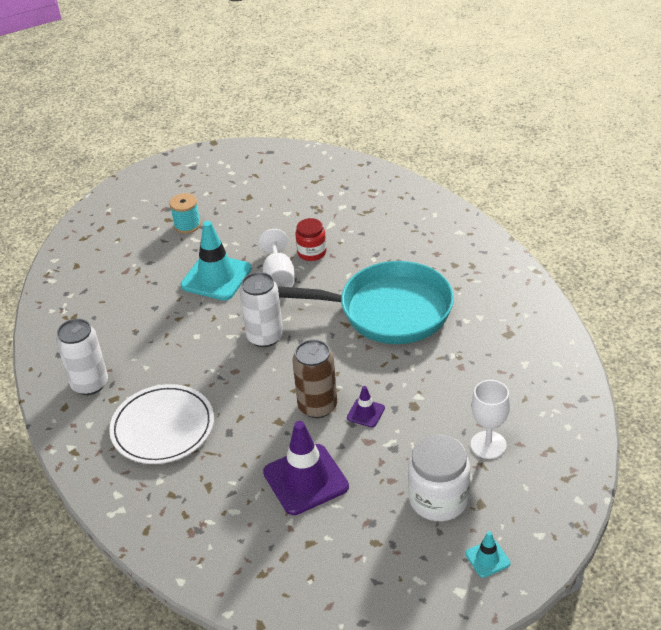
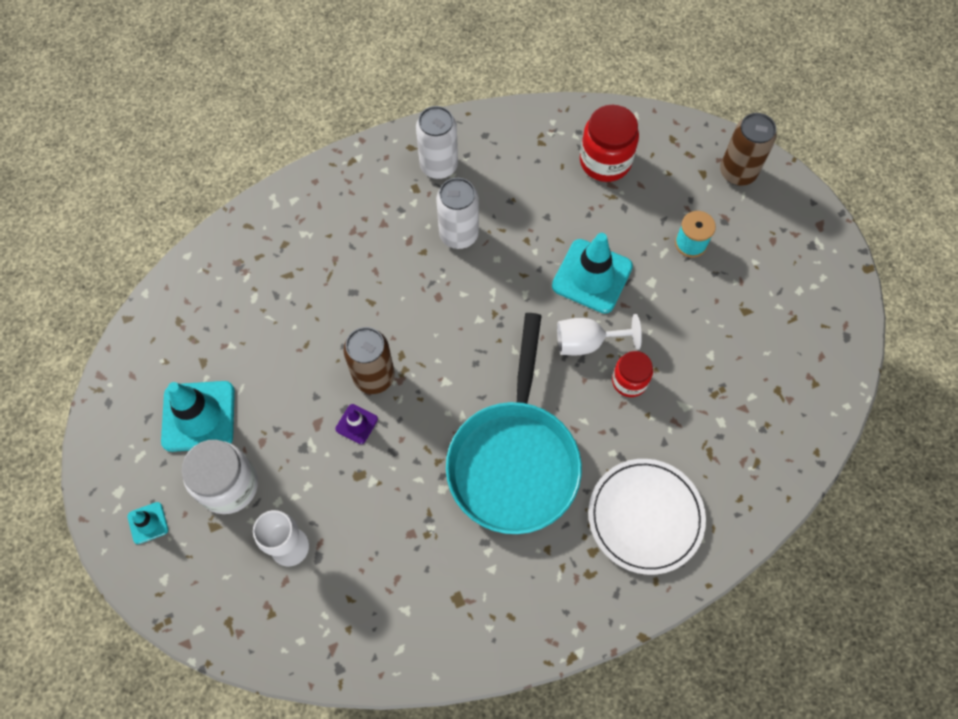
camera: 90 degrees right, 25 degrees up
(100, 275) = (605, 161): none -> red jar
(122, 203) = (737, 172): none -> brown can
(163, 427) = (369, 233): white plate -> white plate (645, 517)
(265, 337) = (486, 327): white can -> white can (458, 234)
(305, 479) = (278, 361): purple traffic cone -> none
(370, 536) = (198, 416): none -> turquoise traffic cone

